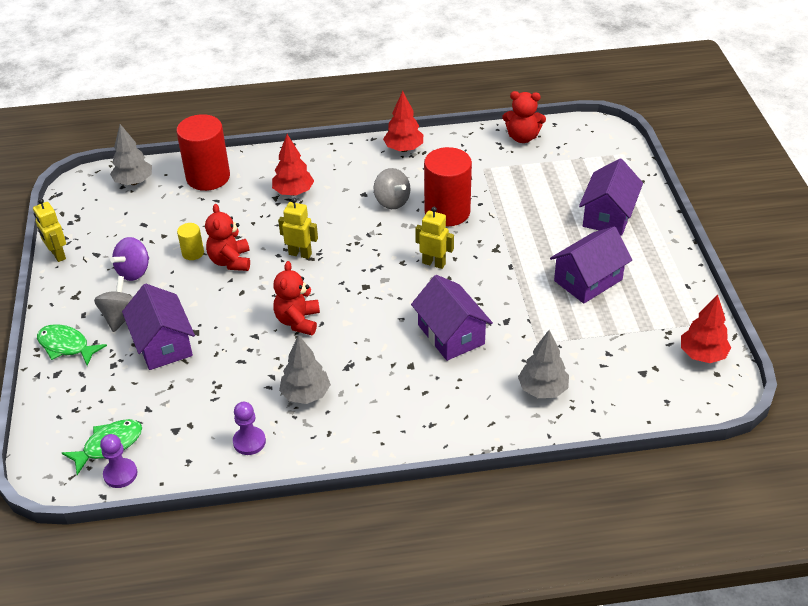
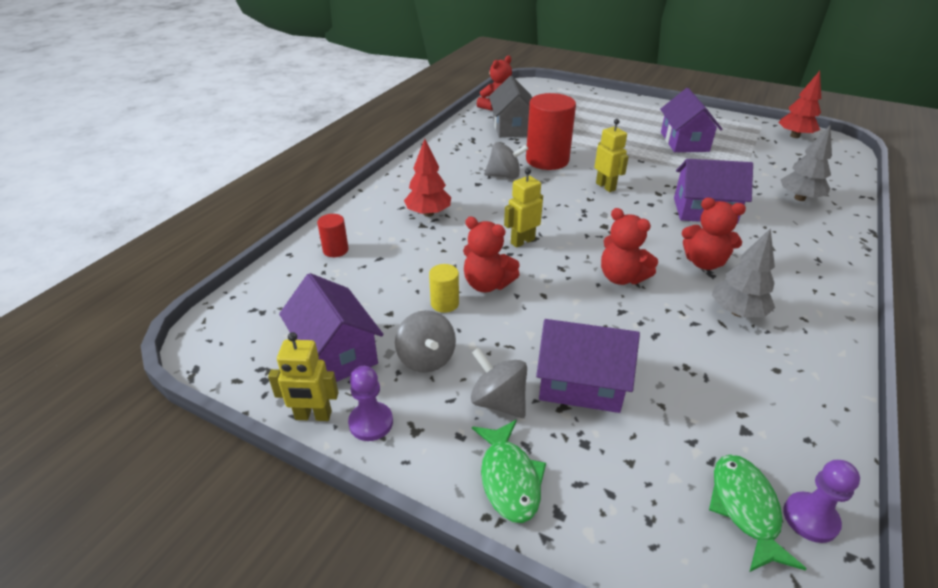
camera: 55 degrees left, 5 degrees down
(66, 346) = (509, 478): green fish -> green fish turned 75 degrees counterclockwise
(134, 182) = (268, 300): grey tree -> none
(134, 271) = (426, 359): purple spinning top -> grey spinning top
(208, 177) = (335, 250): red cylinder -> red cylinder, size x0.47
(249, 442) = (794, 377): purple pawn -> purple pawn (371, 423)
(361, 358) = (704, 262): none -> red teddy bear
(404, 149) = (444, 149): red tree -> none
(434, 263) = (605, 186): yellow robot -> yellow robot turned 90 degrees clockwise
(490, 165) = (512, 127): none -> grey house
(608, 215) = (619, 113): purple house -> purple house (336, 352)

